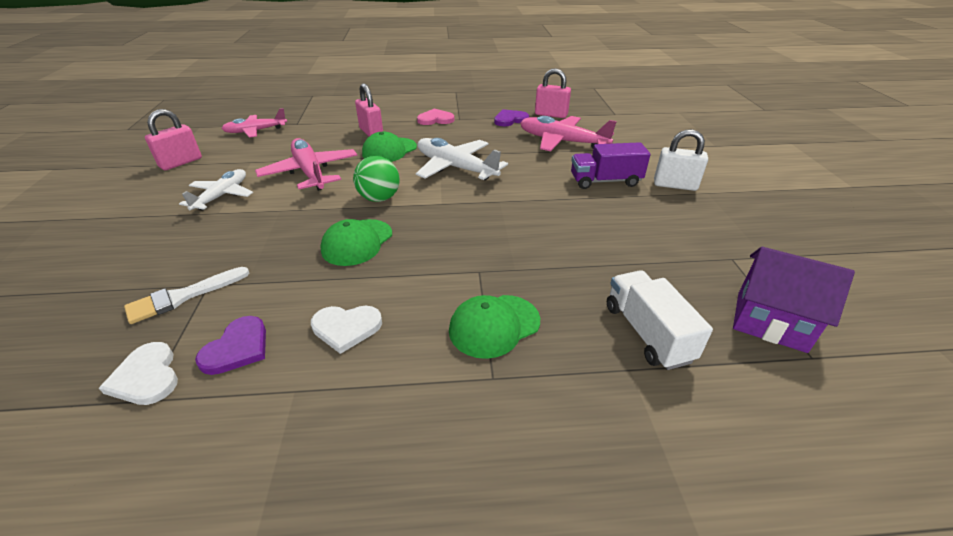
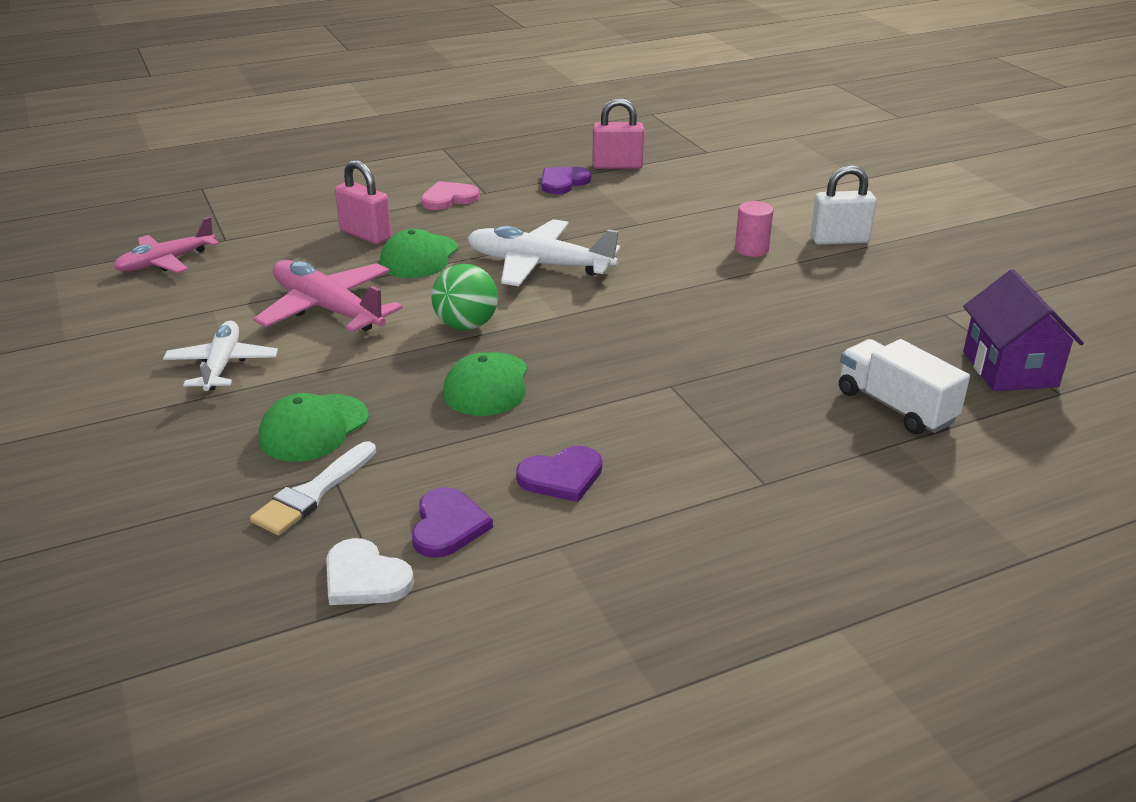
camera: 20 degrees left, 5 degrees down
(181, 162) = (92, 331): pink padlock -> none
(346, 328) = (561, 476): white heart -> purple heart
(494, 325) = (730, 436): green cap -> green cap (314, 428)
(562, 142) = (660, 204): pink plane -> none
(605, 181) = (751, 249): purple truck -> pink cylinder
(770, 321) = (1010, 369): purple house -> purple house turned 75 degrees clockwise

